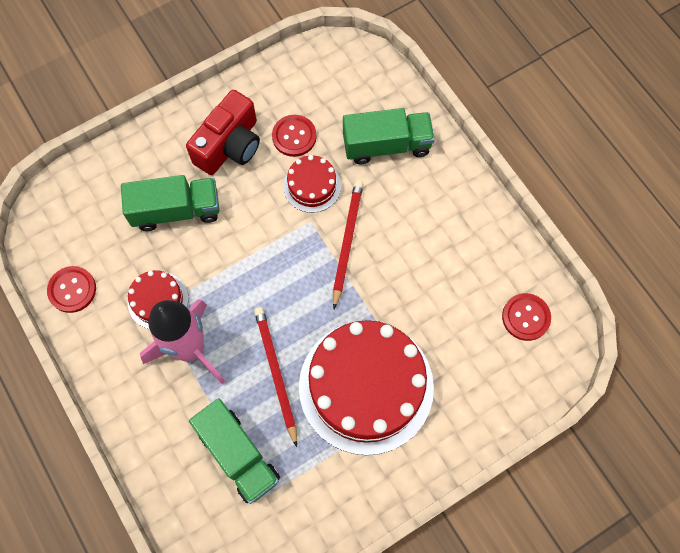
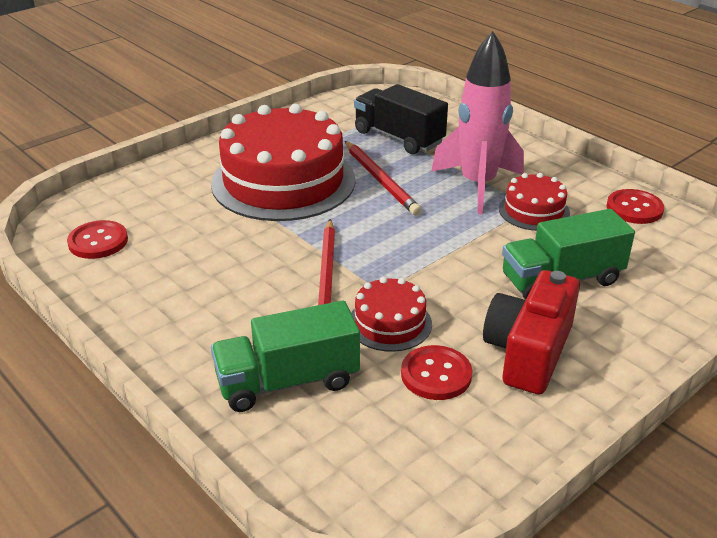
camera: 170 degrees right, 35 degrees down
(238, 454) = (398, 138): green truck -> black truck

